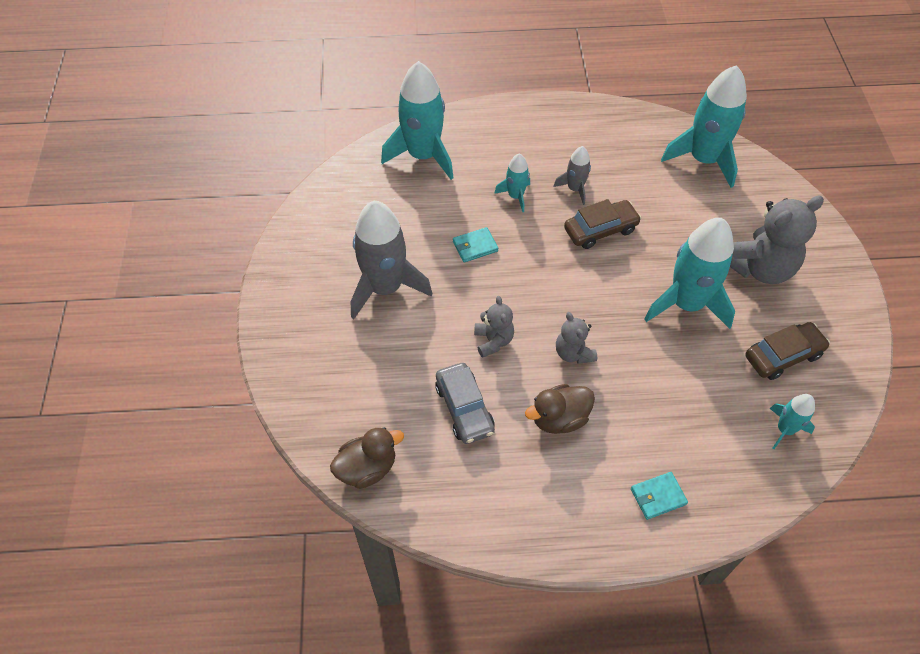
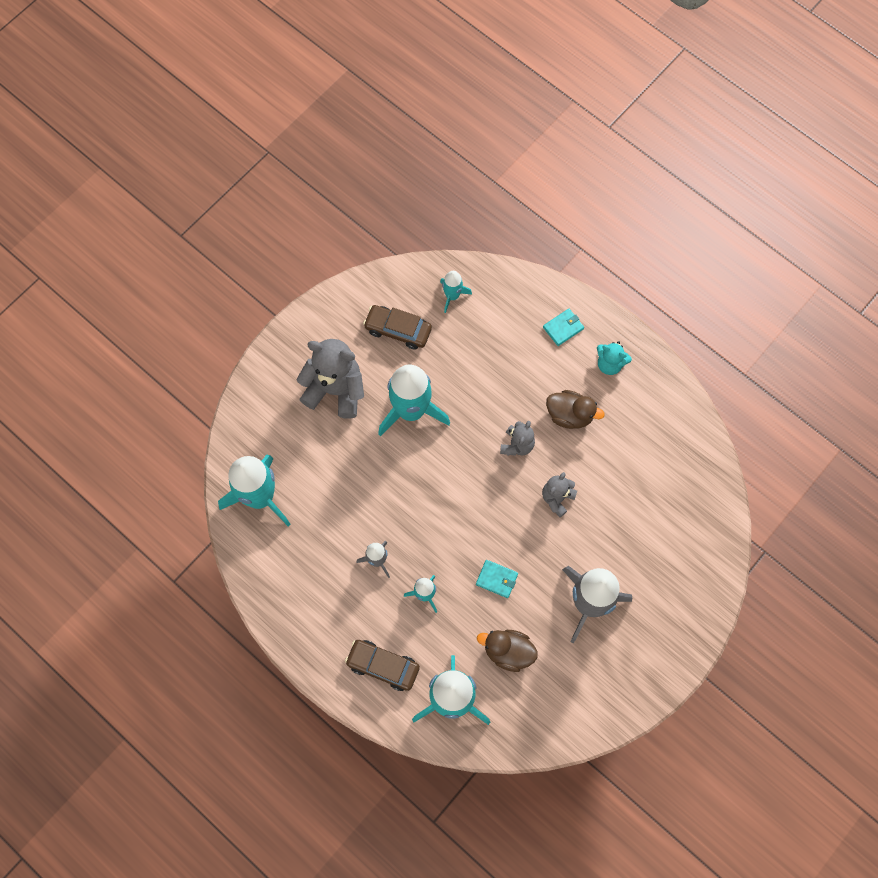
camera: 135 degrees left, 15 degrees up
(367, 468) = (709, 487): brown duck -> brown duck (508, 652)
(464, 408) = (618, 471): grey car -> none
(577, 502) = (610, 364): none -> turquoise teddy bear
(600, 230) = (399, 511): brown car -> brown car (383, 666)
(658, 496) = (563, 328): turquoise wallet -> turquoise wallet turned 60 degrees counterclockwise

